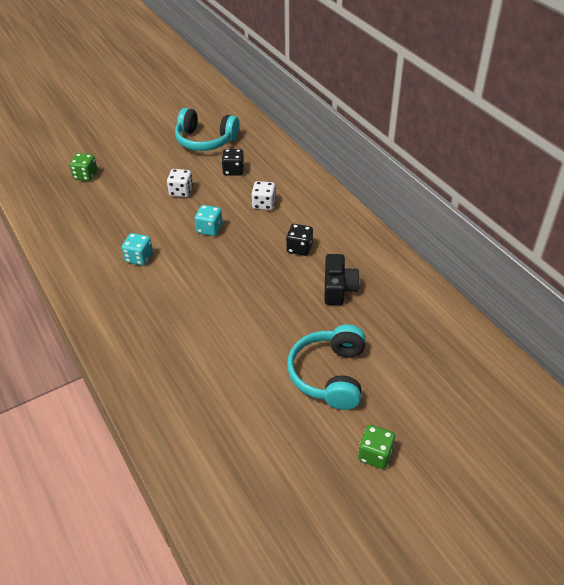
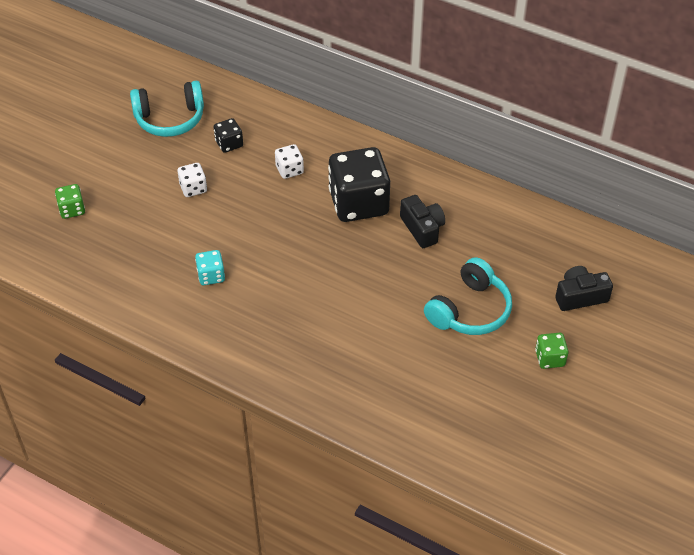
camera: 30 degrees left, 5 degrees up
(209, 229) = (256, 217): turquoise dice -> none
(299, 248) = (358, 203): black dice -> black dice, size x2.18
(329, 375) = (470, 310): turquoise headphones -> turquoise headphones turned 120 degrees counterclockwise
(447, 408) = (580, 296): none -> black camera

